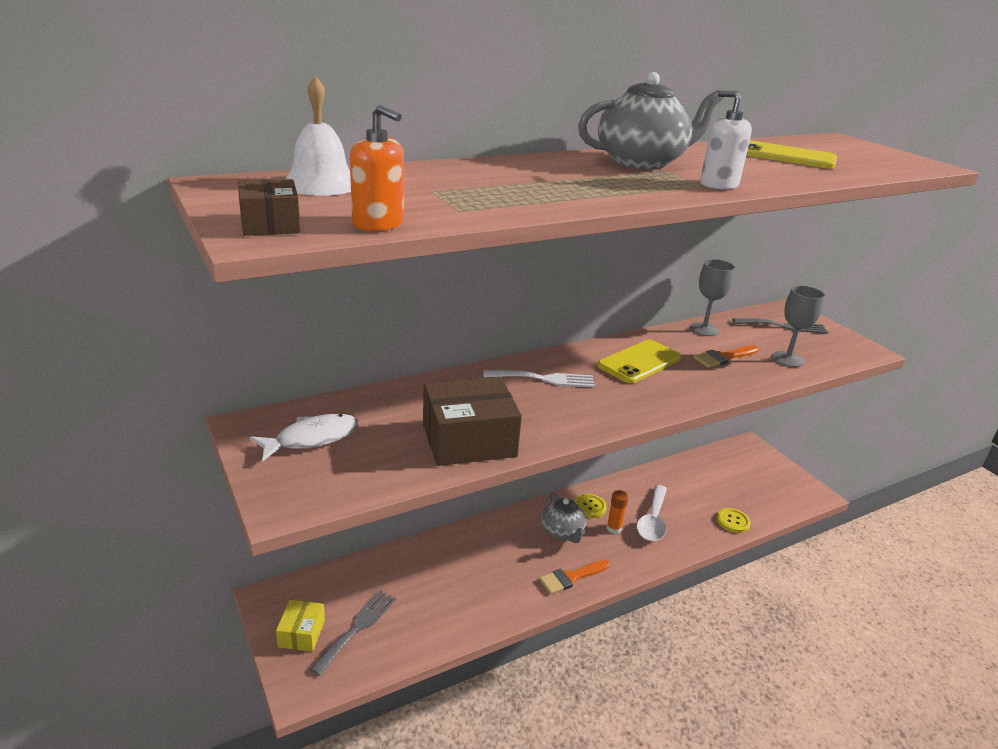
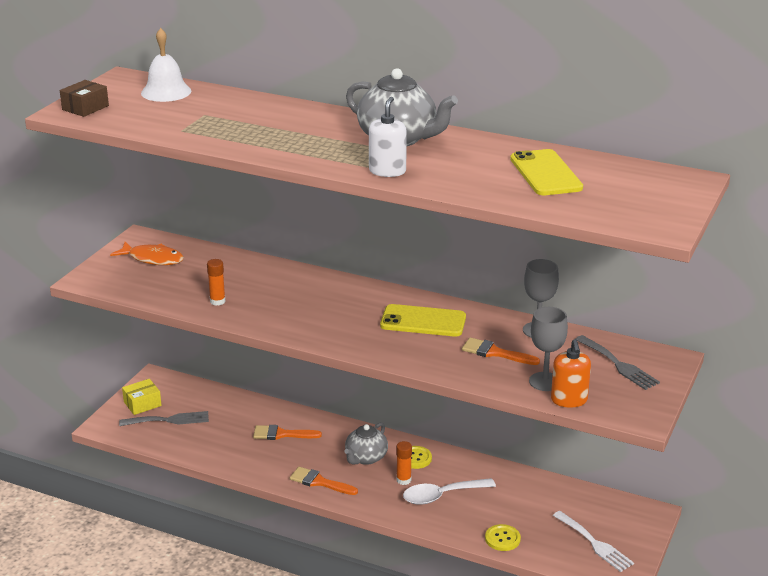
camera: 55 degrees right, 0 degrees up
(312, 439) = (152, 259): white fish -> orange fish
(378, 224) = (125, 124): orange soap dispenser -> orange soap dispenser (569, 400)
(469, 440) = (217, 301): brown box -> orange glue stick
(474, 562) = (281, 434): none -> orange brush
(544, 379) = (334, 297): white fork -> white fork (595, 543)

